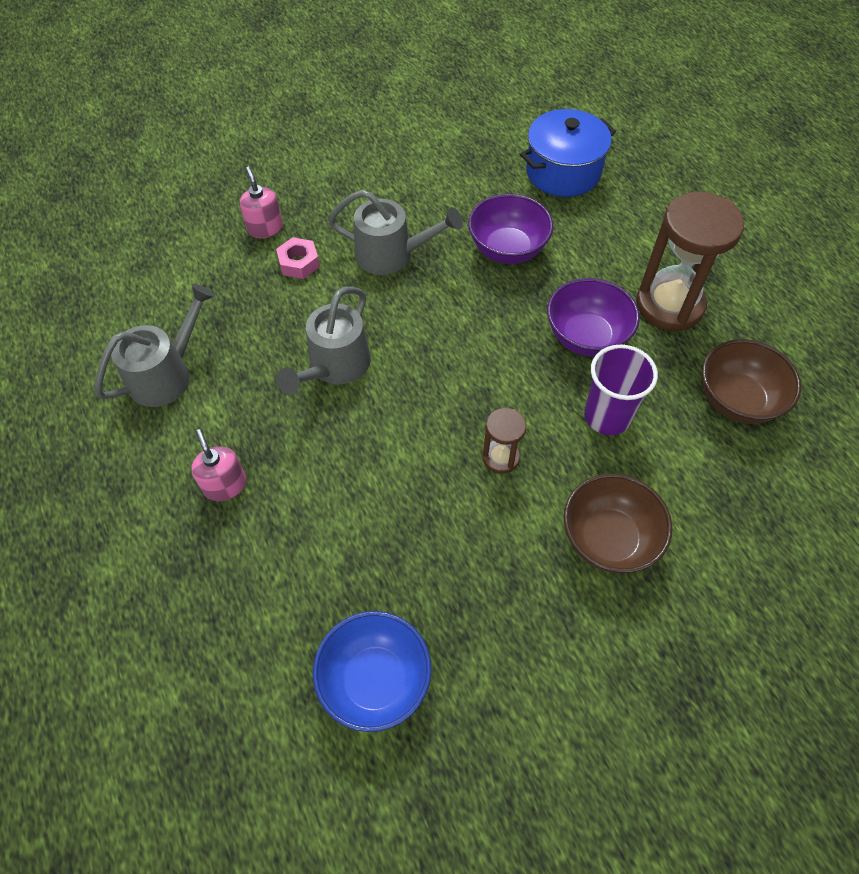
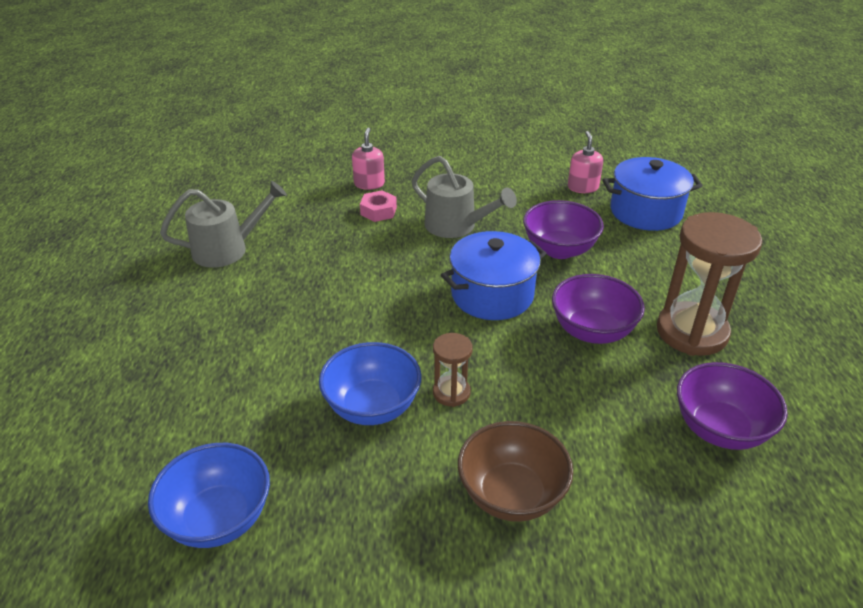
camera: 25 degrees right, 20 degrees down
(225, 485) = (212, 332): pink soap dispenser -> pink soap dispenser (583, 187)
(334, 367) = (356, 284): grey watering can -> none
(439, 503) = (372, 406): none -> blue bowl
(475, 329) = (492, 295): none -> blue pot
(607, 416) = (574, 396): purple cup -> none
(737, 400) = (720, 429): brown bowl -> purple bowl

